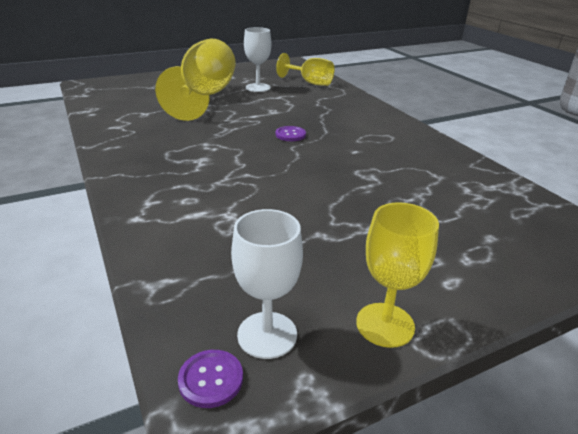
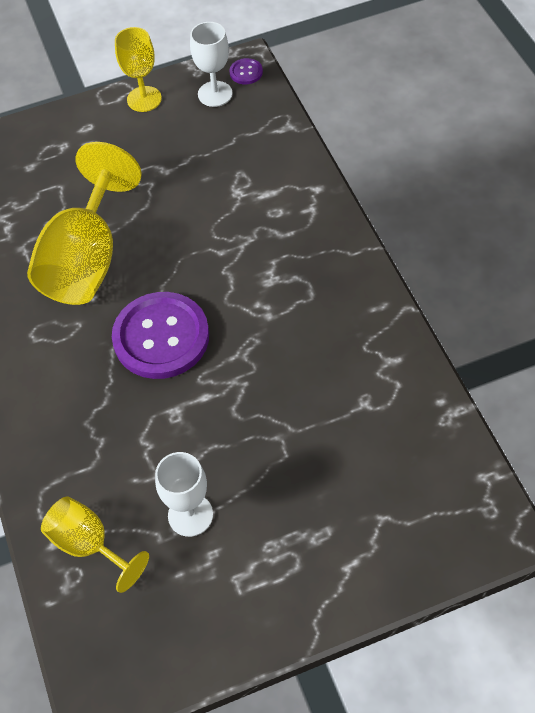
camera: 170 degrees left, 25 degrees up
(205, 96) = (281, 471): yellow goblet -> yellow goblet (86, 260)
(290, 135) = (161, 337): purple button -> purple button, size x2.44

